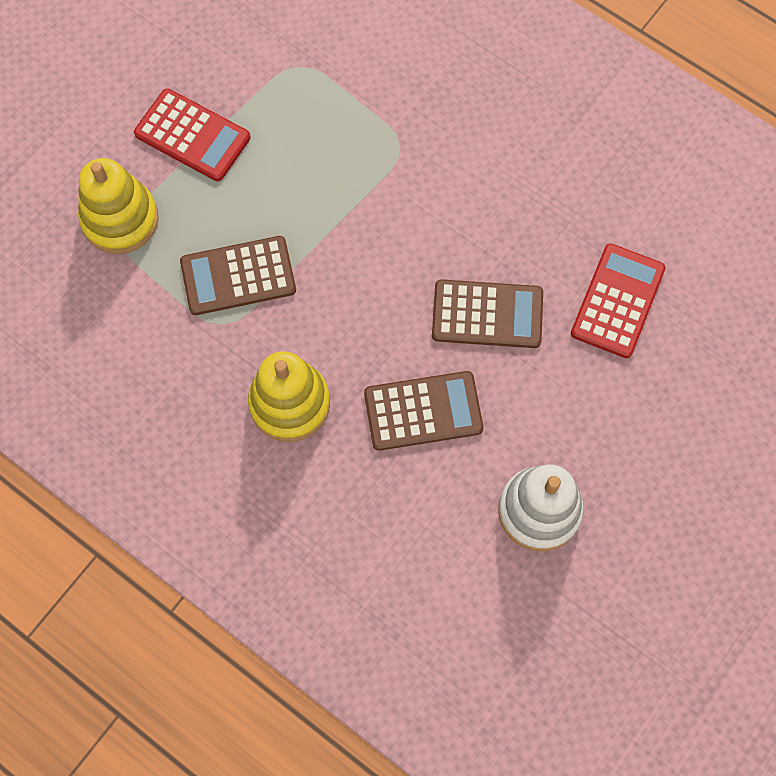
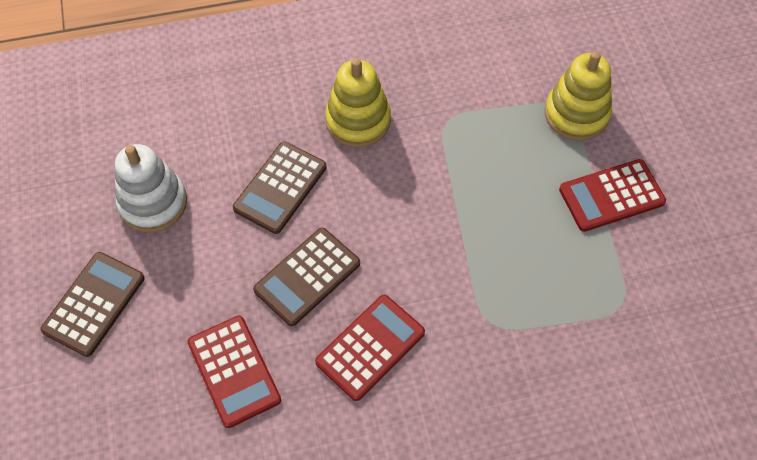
camera: 130 degrees right, 10 degrees down
(238, 276) = (474, 151): brown calculator -> brown calculator (94, 304)
(502, 217) = (370, 347): none -> red calculator

